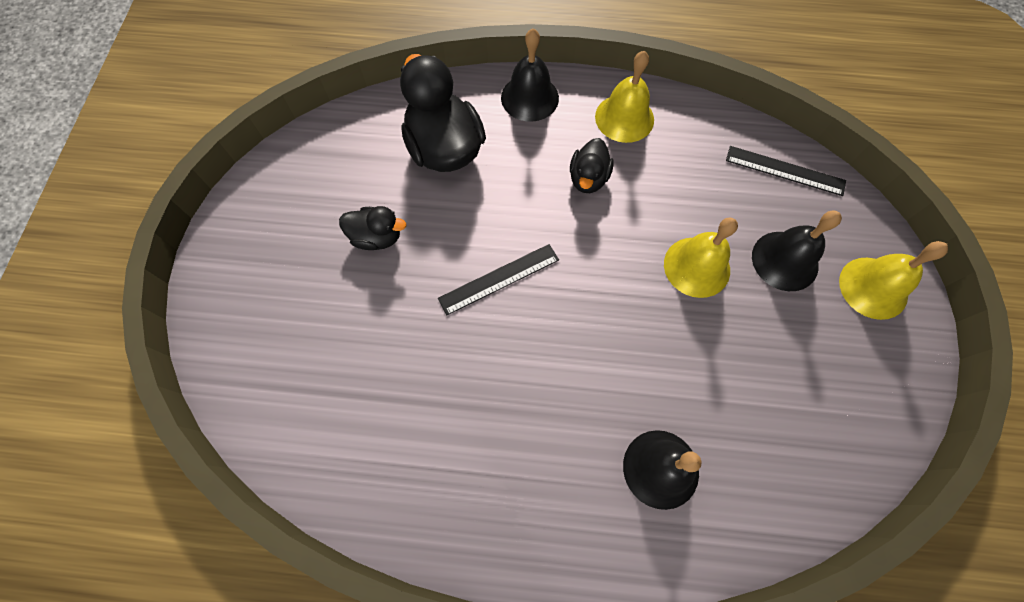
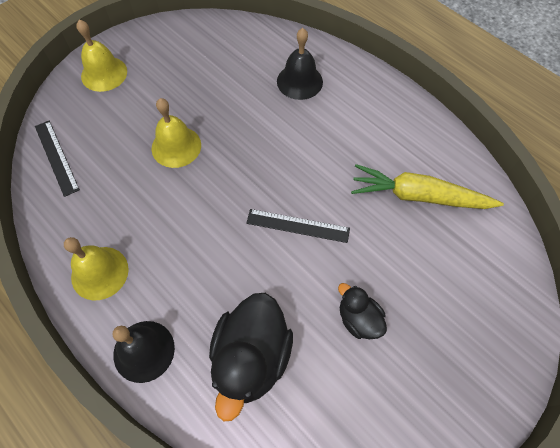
camera: 140 degrees left, 5 degrees down
(397, 411) = (419, 196): none -> yellow carrot
(588, 178) = (175, 247): black duck -> none
(785, 260) = (127, 115): black bell -> none

